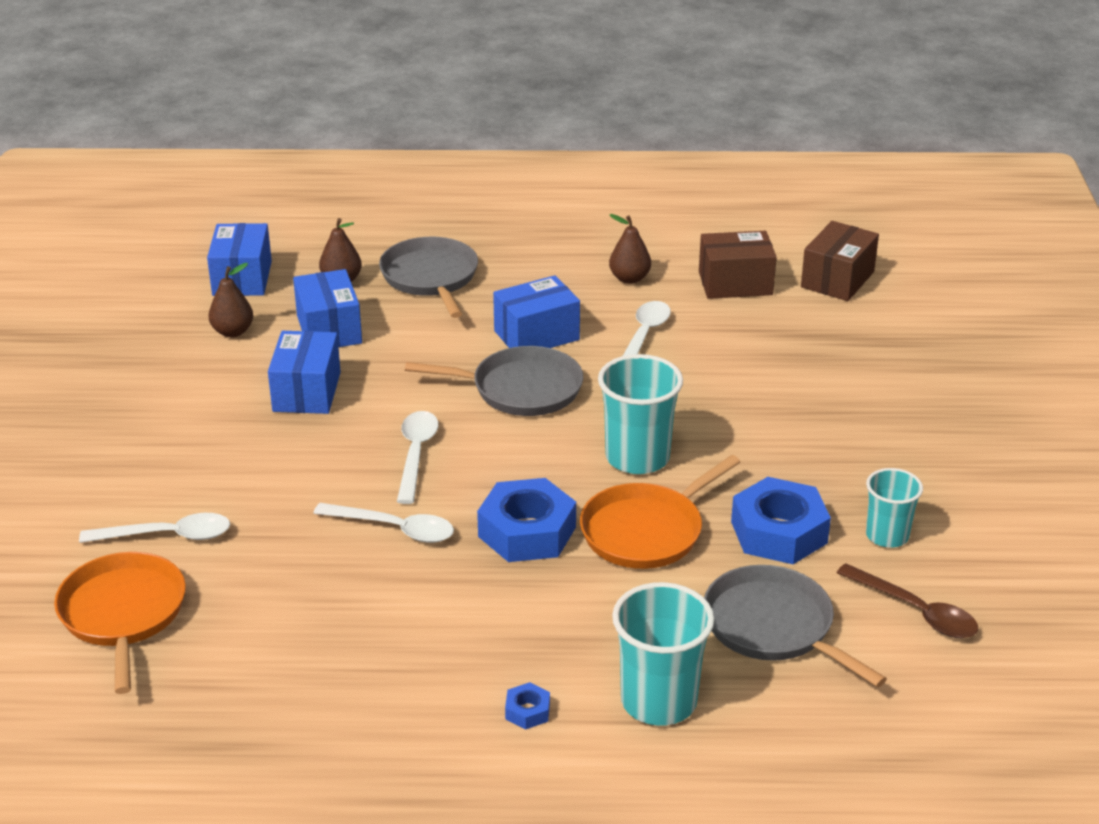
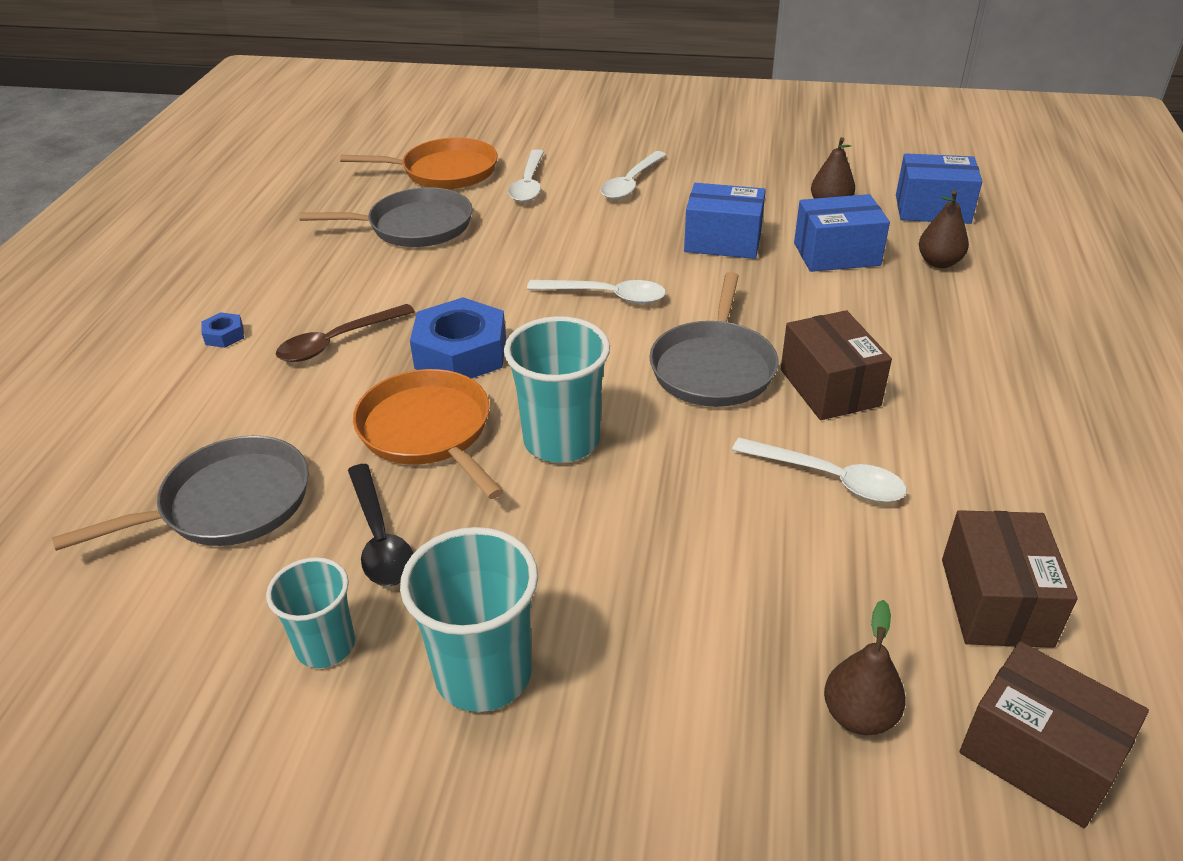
camera: 100 degrees right, 5 degrees up
(394, 529) = (496, 281): white spoon -> white spoon (631, 183)
(430, 277) = (956, 319): grey pan -> grey pan (415, 226)
(536, 335) = (829, 387): blue box -> brown box
(629, 278) = (987, 483): brown pear -> brown pear (859, 715)
(658, 701) = (182, 408): turquoise cup -> turquoise cup (483, 673)
(778, 532) = (380, 538): blue nut -> black spoon
(916, 611) = (175, 639): brown spoon -> brown spoon (337, 342)

